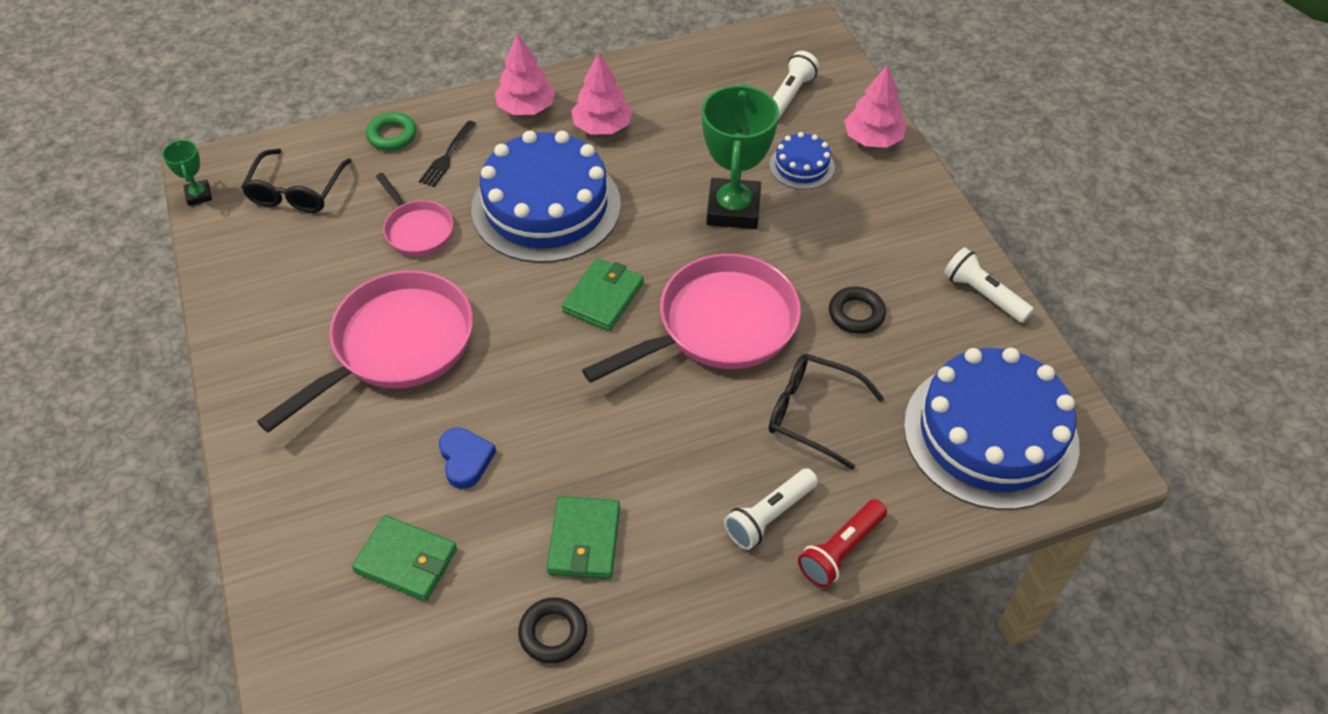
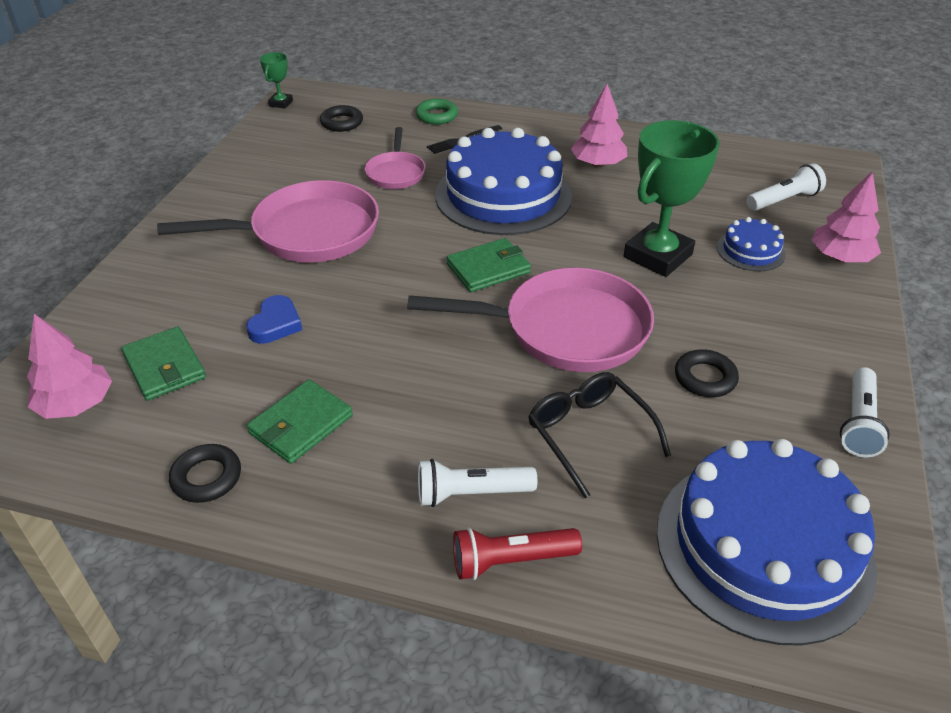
camera: 35 degrees right, 10 degrees down
(297, 191) = (341, 123): black glasses -> black ring
(526, 108) = (549, 133): pink tree -> pink tree (76, 404)
(983, 295) = (858, 423): white flashlight -> white flashlight turned 150 degrees counterclockwise

